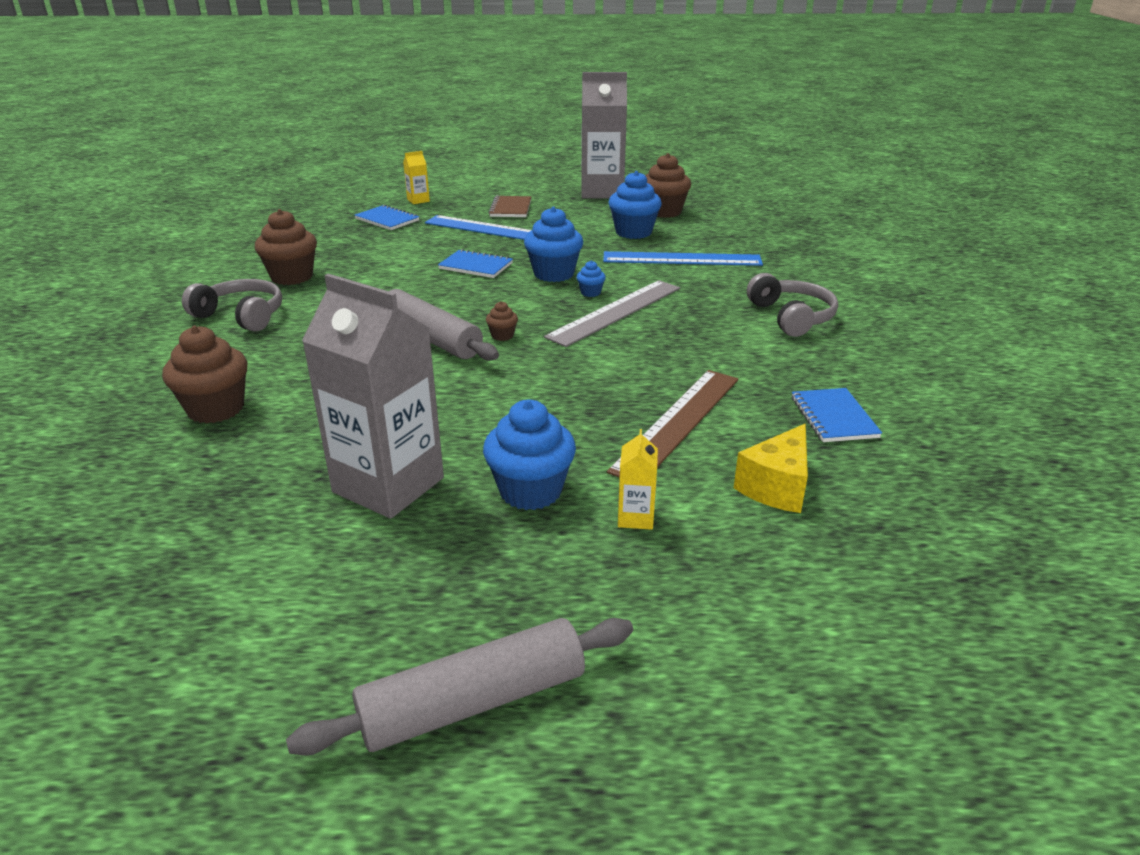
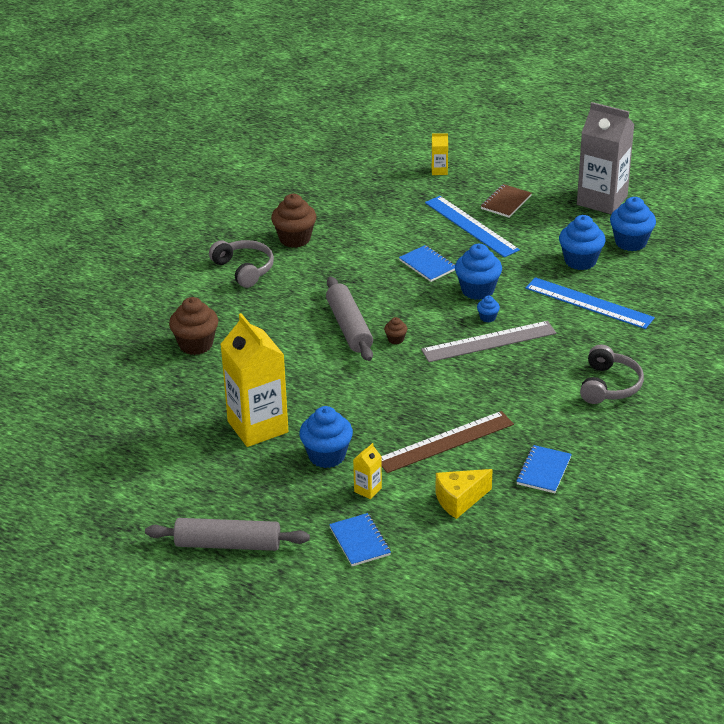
camera: 30 degrees right, 5 degrees up
(387, 220) = (399, 190): blue notebook -> blue notebook (360, 541)
(388, 485) = (257, 427): grey carton -> yellow carton
(664, 212) = (630, 242): brown cupcake -> blue cupcake

